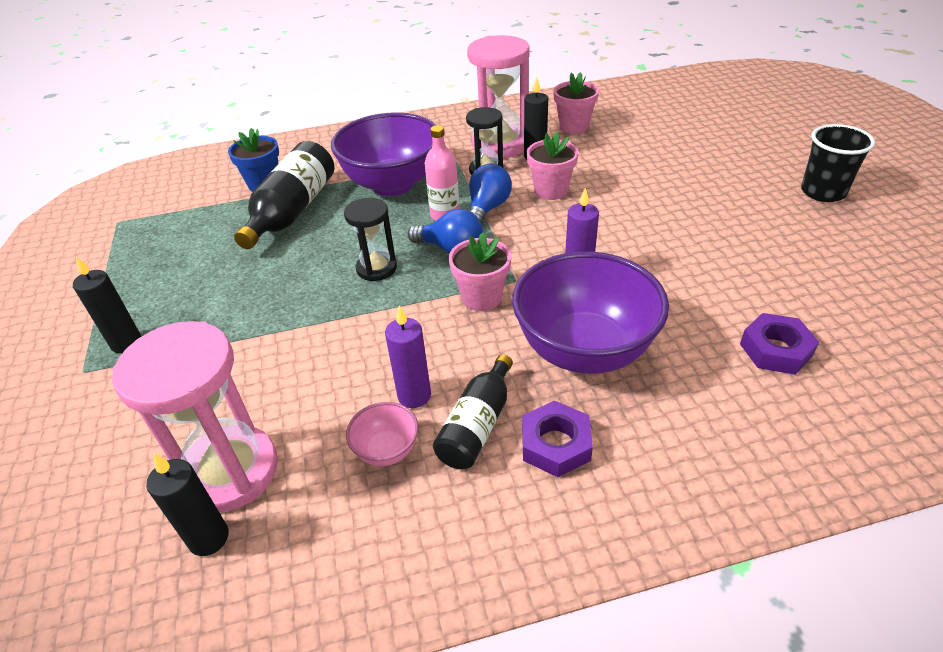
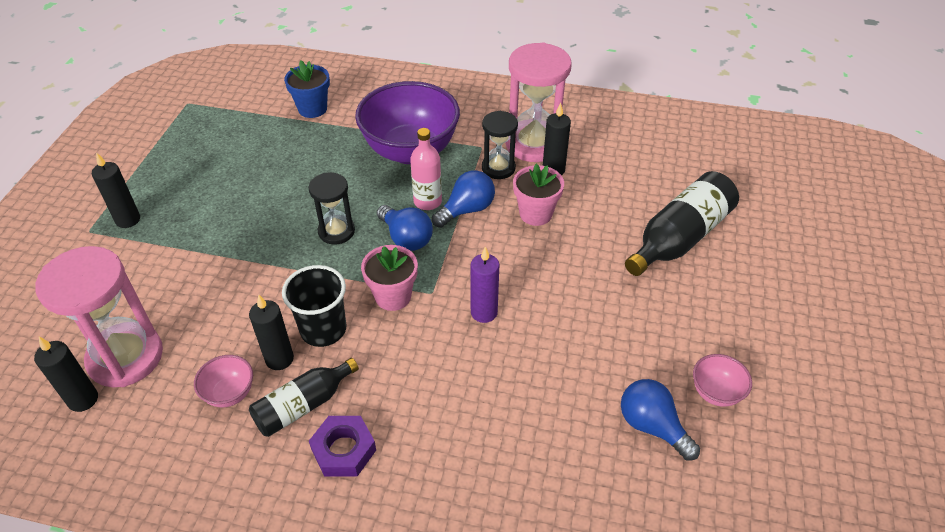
camera: 25 degrees right, 5 degrees up
(292, 211) = (314, 146): black bottle -> black bottle (679, 238)
(414, 396) = (279, 359): purple candle -> black candle
(573, 126) = (618, 149): pink flower pot -> none
(584, 350) = (430, 383): purple bowl -> none
(775, 350) = (584, 460): purple nut -> none
(800, 300) = (652, 426): none -> blue light bulb
(820, 256) = (716, 392): none -> pink bowl
(823, 192) = (790, 326): black cup -> black cup (323, 329)

